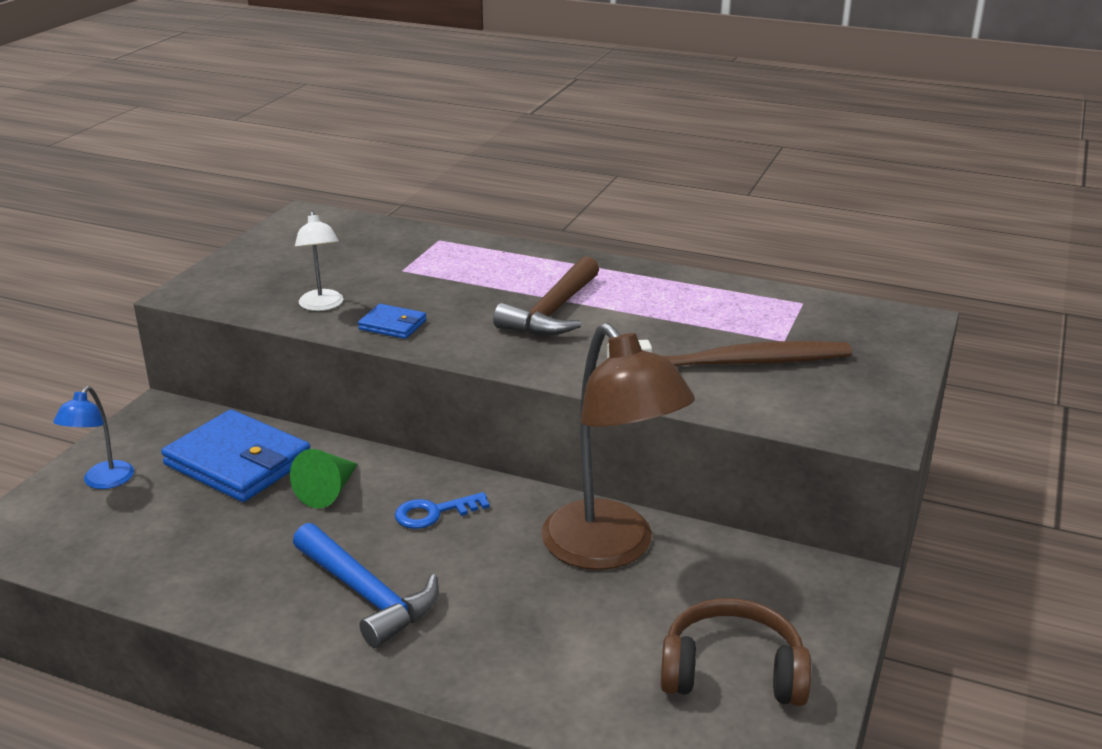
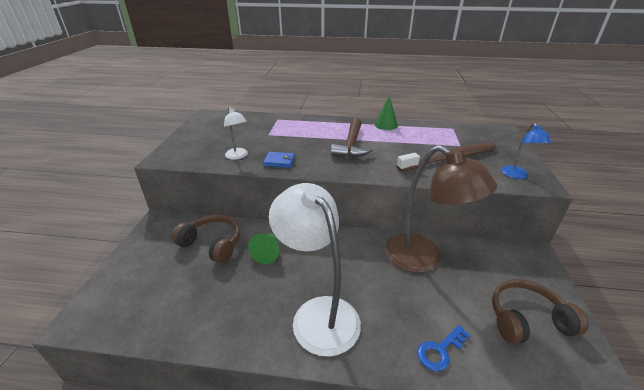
camera: 15 degrees left, 5 degrees up
(103, 482) = (139, 270): blue lamp -> blue lamp (517, 175)
(238, 462) = (212, 244): blue wallet -> brown headphones
(367, 595) = (318, 313): blue hammer -> white lamp
(433, 513) = (327, 255): blue key -> blue key (440, 350)
(658, 278) = (386, 125): none -> green cone

